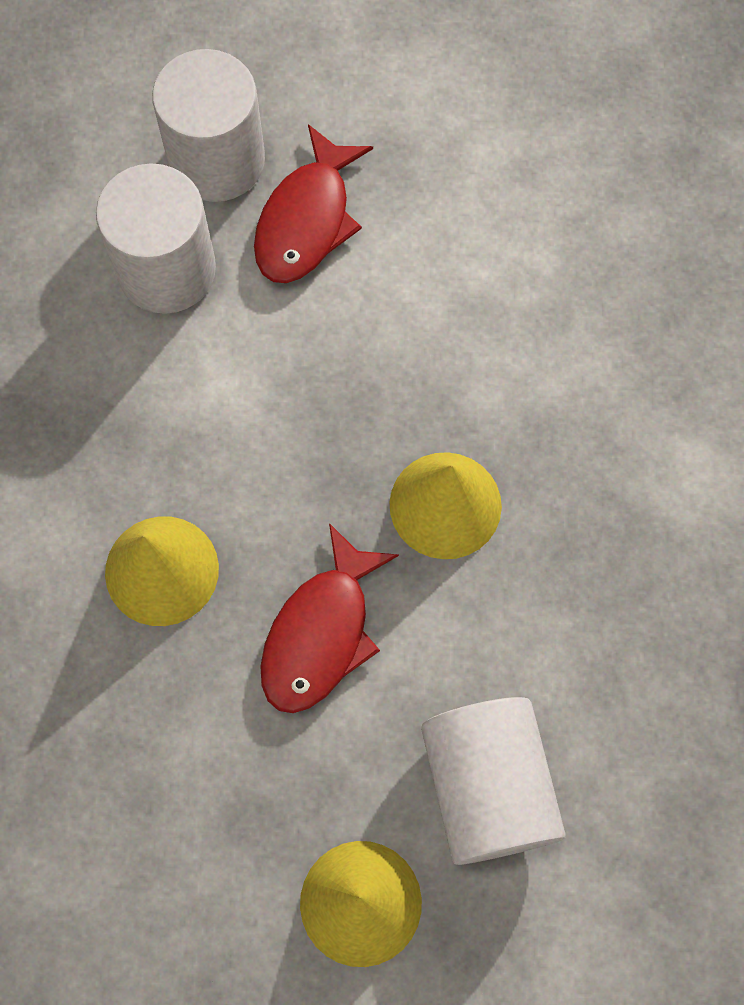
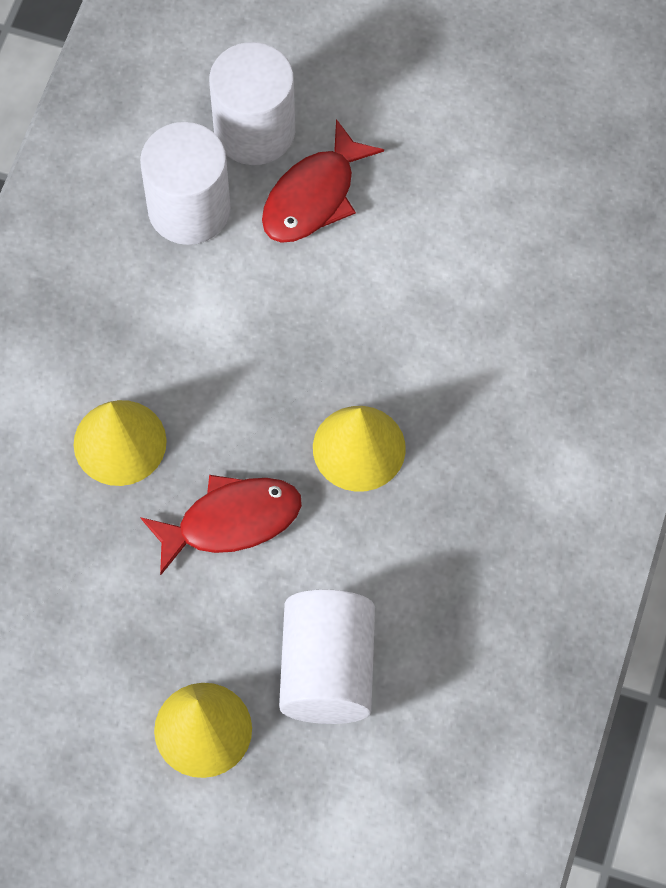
camera: 15 degrees right, 5 degrees down
(321, 633) = (231, 521): red fish -> red fish turned 150 degrees counterclockwise

